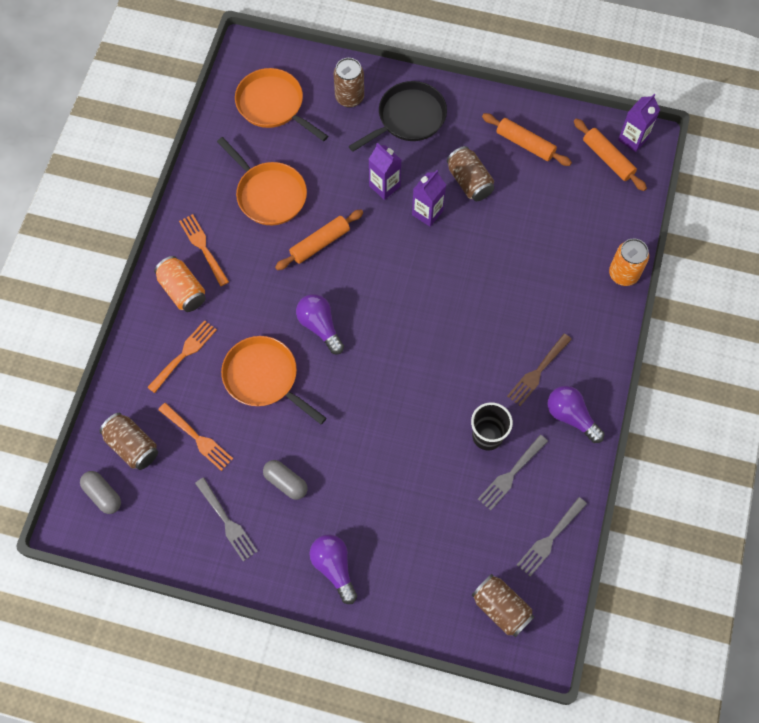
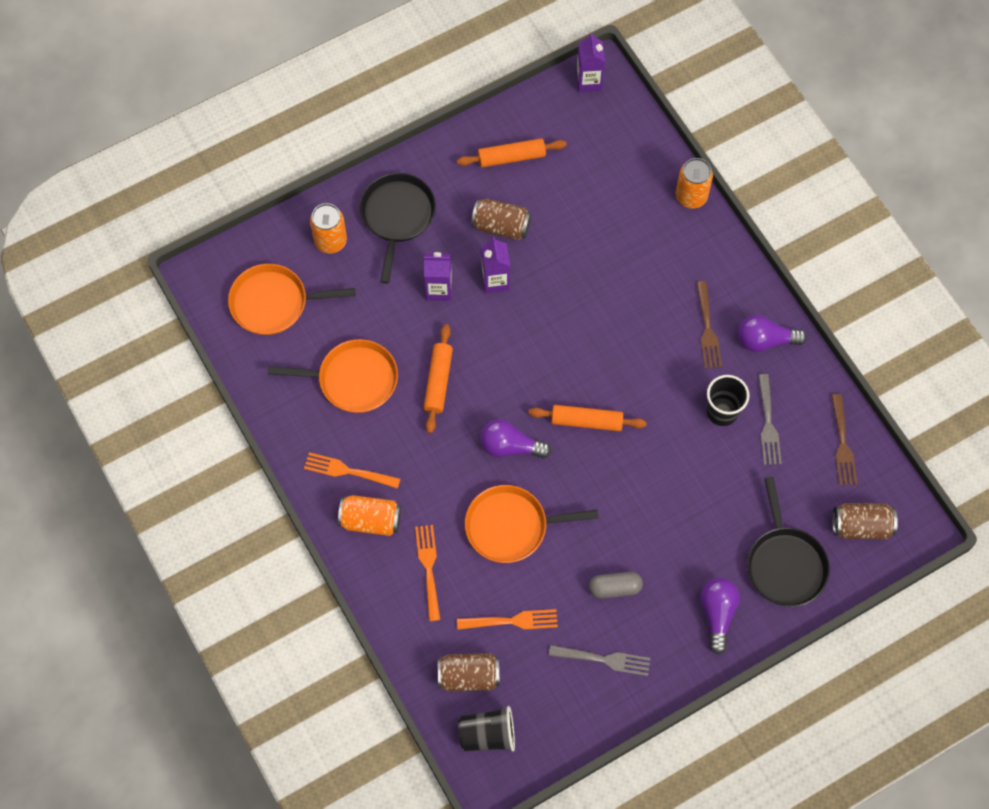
camera: 45 degrees left, 0 degrees up
(103, 495) = (487, 734): grey capsule -> black cup
(334, 567) = (717, 614): purple light bulb -> purple light bulb turned 75 degrees clockwise
(349, 97) = (330, 241): brown can -> orange can
(417, 581) = (785, 564): none -> black pan
(550, 539) = (842, 444): grey fork -> brown fork
(608, 158) = (586, 114): orange rolling pin -> orange rolling pin (586, 421)

